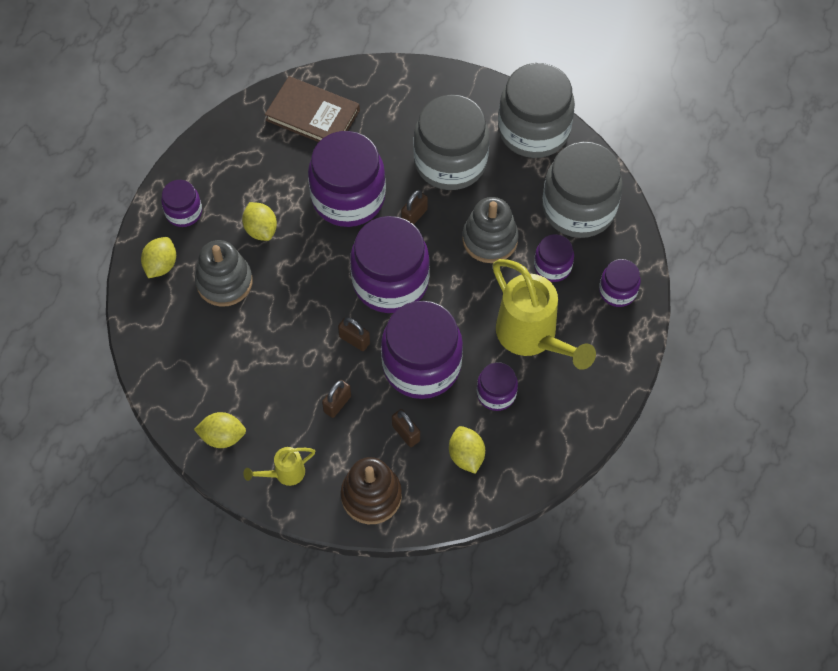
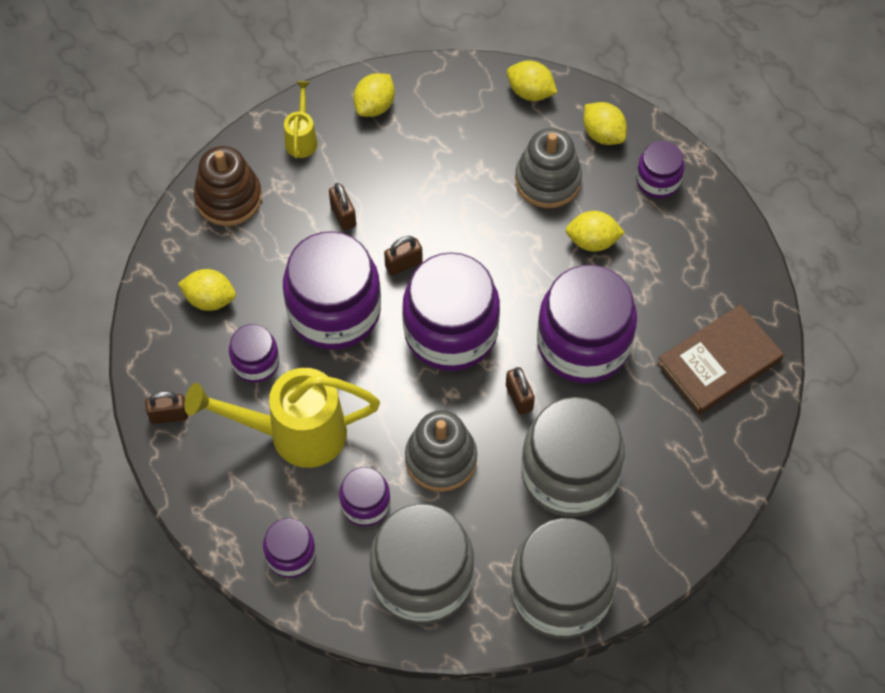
camera: 120 degrees right, 0 degrees up
(148, 332) = (530, 92): none -> yellow lemon
(406, 433) = (270, 259): brown padlock -> brown padlock (169, 415)

